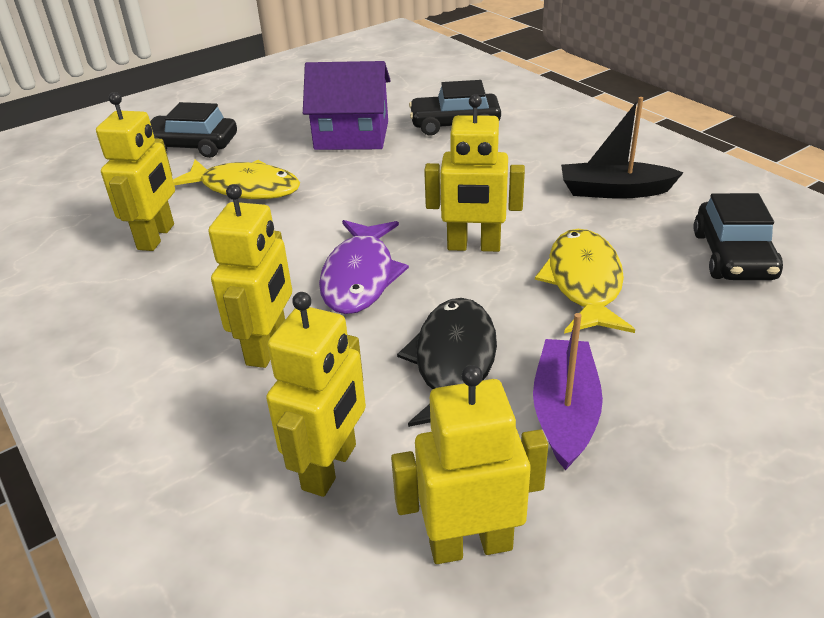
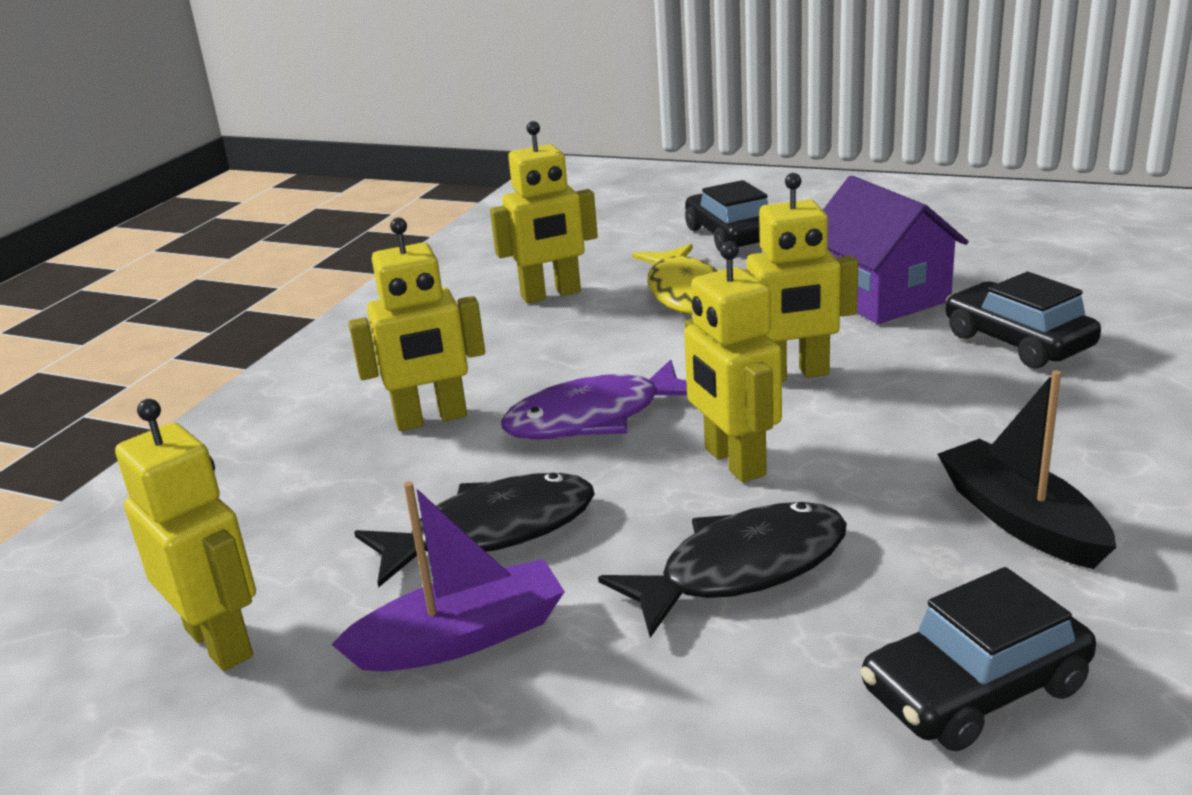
camera: 60 degrees right, 10 degrees down
(330, 467) = (284, 522): yellow robot -> yellow robot (793, 375)
(584, 283) = (742, 569): yellow fish -> black fish

